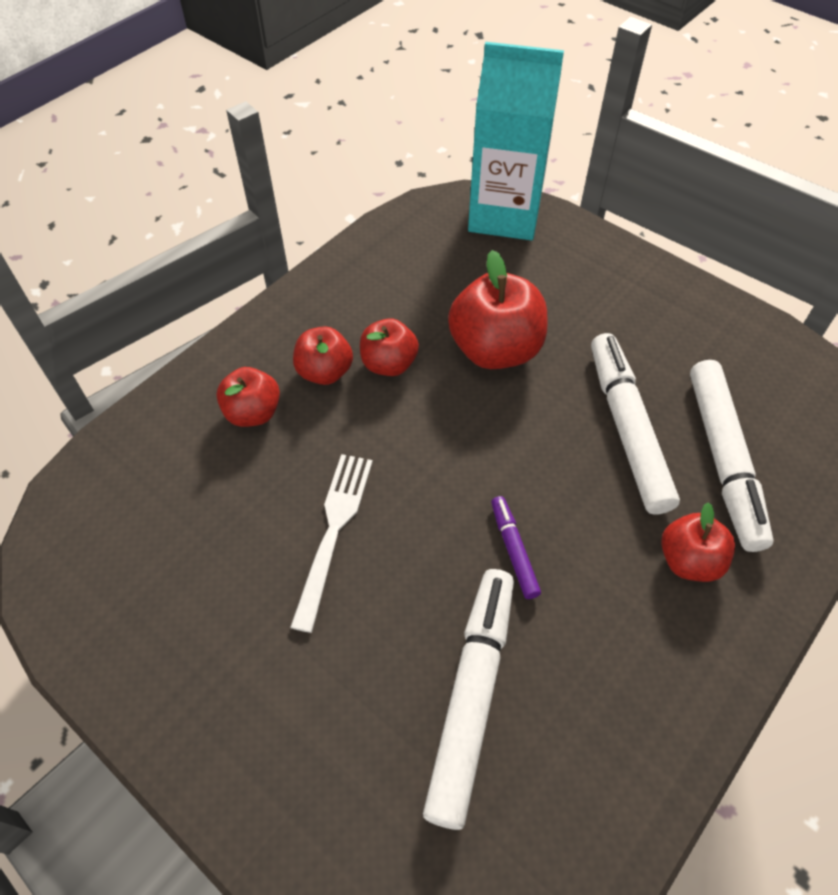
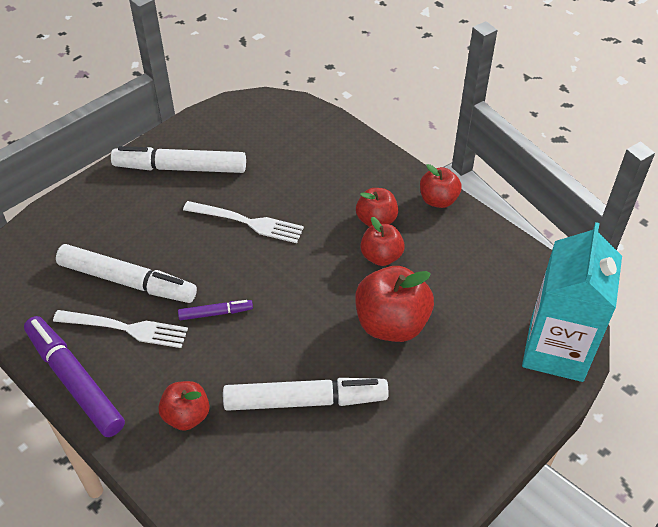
camera: 95 degrees right, 5 degrees down
(253, 413) = (343, 183): red apple -> red apple (438, 200)
(565, 676) = (126, 328): none -> white fork
(679, 735) = (74, 381): none -> purple marker
(724, 460) = (267, 463): white marker -> white marker (180, 168)

